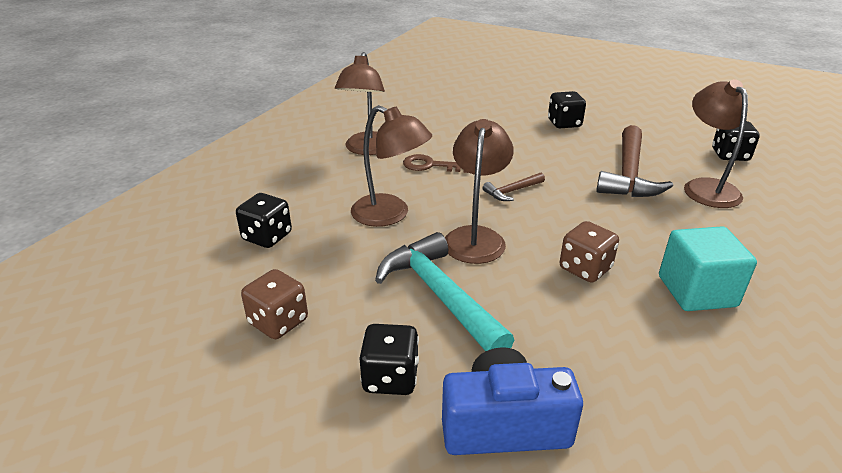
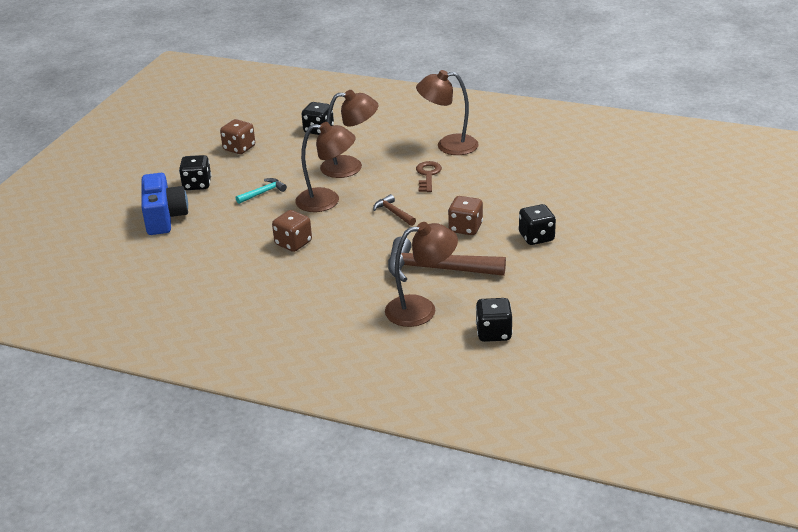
camera: 85 degrees right, 0 degrees up
(390, 215) = (350, 167): brown lamp -> brown lamp turned 120 degrees counterclockwise
(440, 295) = (263, 193): turquoise hammer -> turquoise hammer, size x0.48
(547, 154) = (465, 228): none -> brown dice
(696, 291) = (270, 286): turquoise cube -> none

